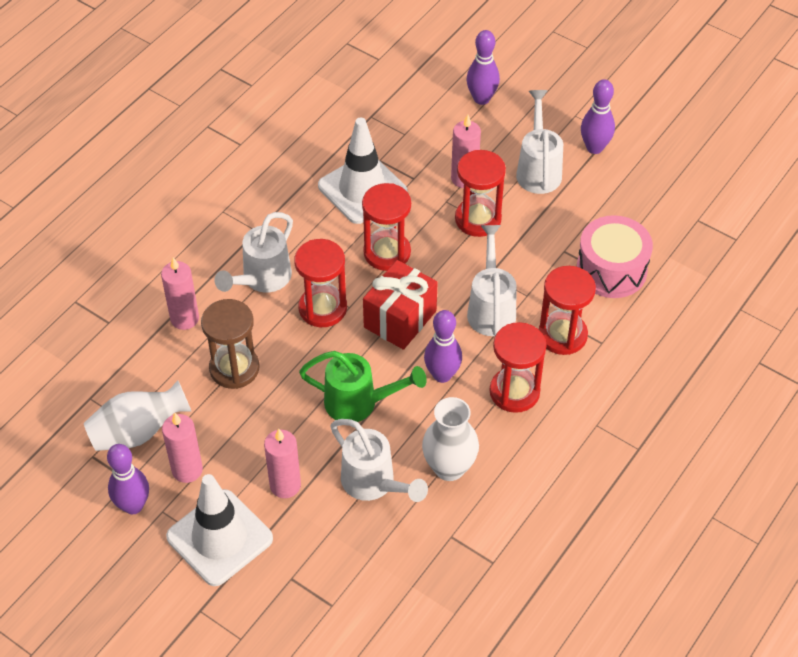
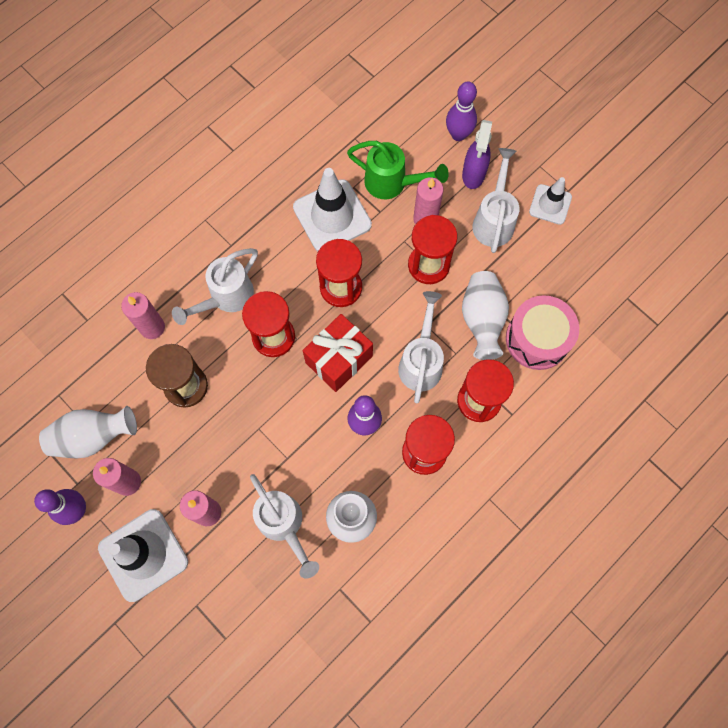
camera: 10 degrees right, 20 degrees up
(359, 403) = (287, 440): green watering can -> green watering can (392, 183)
(506, 132) = (473, 174): none -> purple spray bottle
(547, 261) = (482, 320): none -> white vase
(594, 148) = (550, 204): purple bowling pin -> white traffic cone

